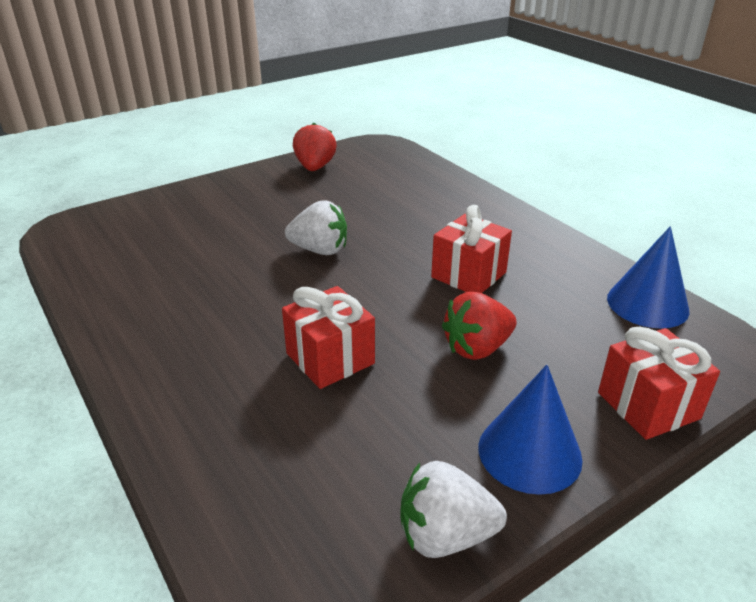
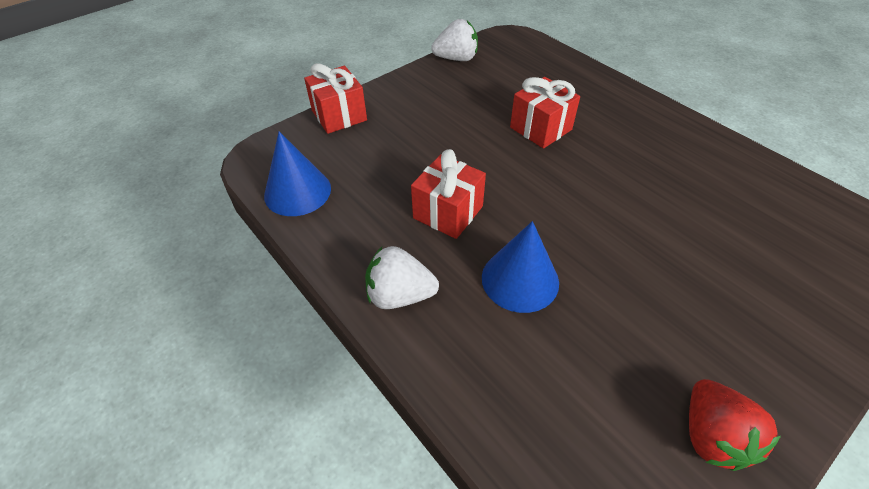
camera: 175 degrees right, 15 degrees up
(320, 250) = (601, 234): white strawberry -> white strawberry (400, 295)
(477, 348) = (441, 143): red strawberry -> none
(529, 452) = (414, 89): blue cone -> blue cone (520, 279)

